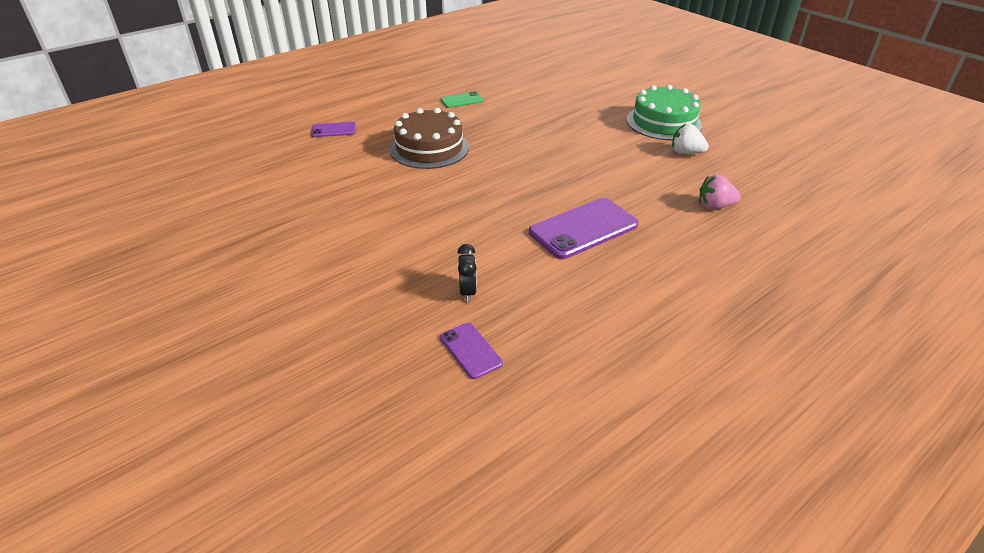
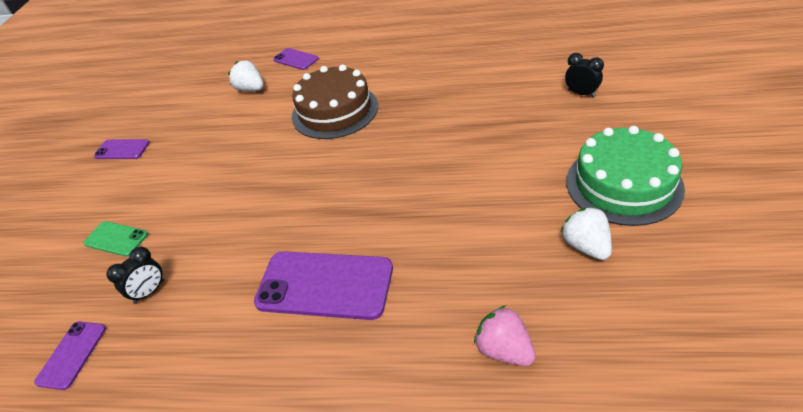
camera: 50 degrees right, 5 degrees up
(262, 238) = (122, 149): none -> purple phone
(325, 159) = (251, 89): none -> white strawberry
(462, 100) = (438, 62): green phone -> green phone (116, 239)
(580, 91) = (581, 93): none -> black clock

